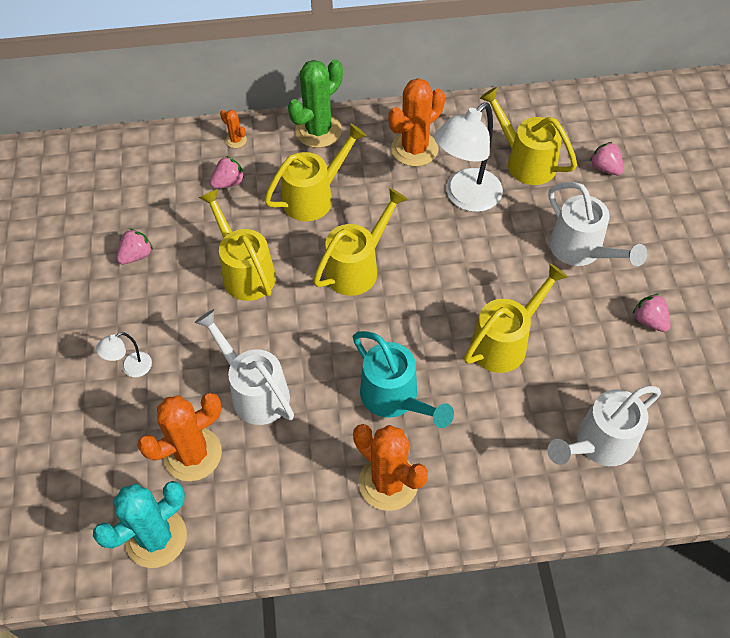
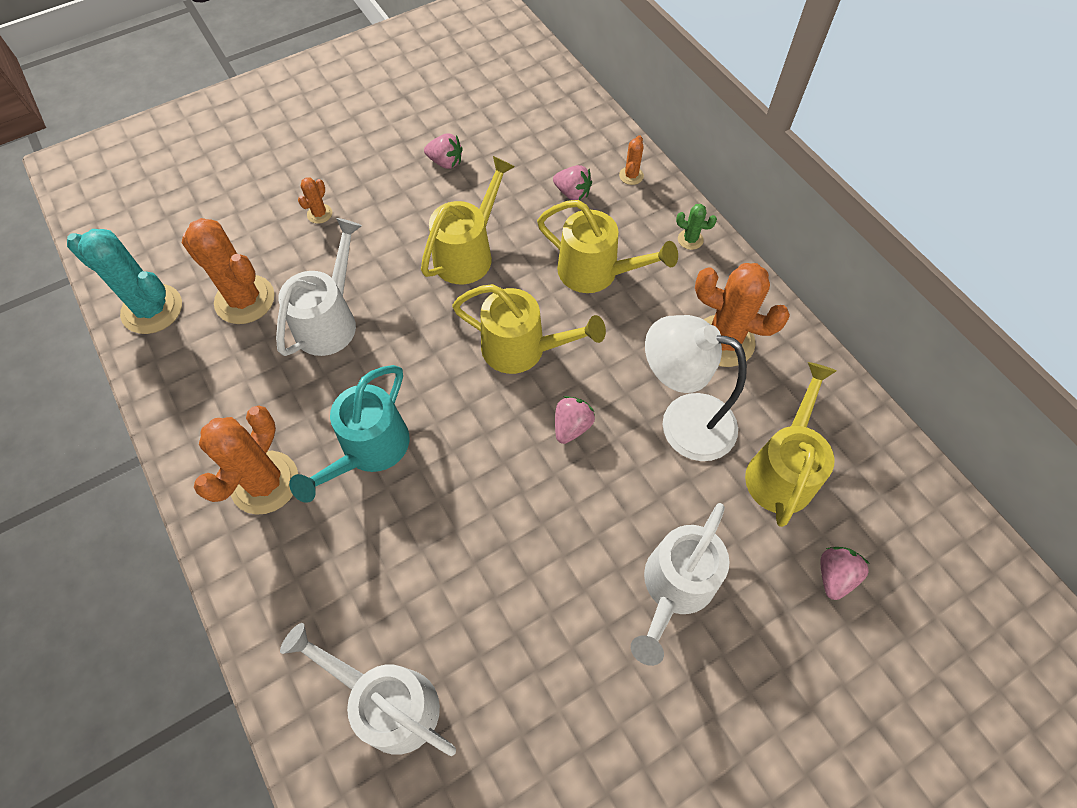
camera: 65 degrees right, 5 degrees up
(131, 368) = (319, 214): white lamp -> orange cactus
(318, 131) = (690, 239): green cactus -> green cactus, size x0.45
(505, 342) = (491, 541): yellow watering can -> none
(649, 321) = (604, 715): pink strawberry -> pink strawberry (572, 426)

